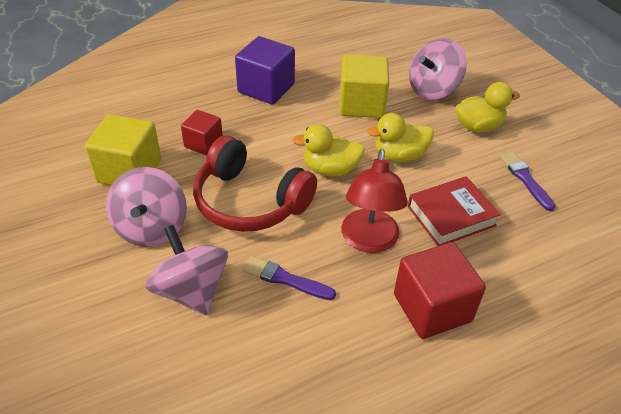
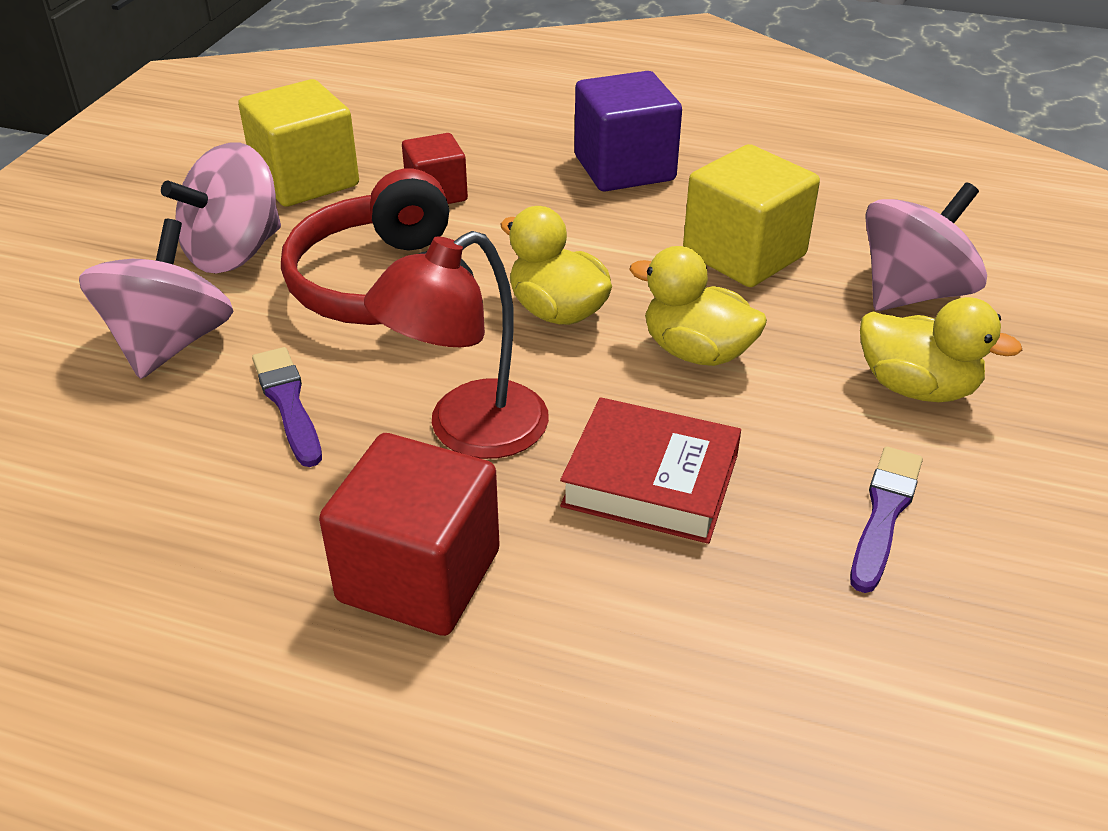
camera: 45 degrees right, 5 degrees down
(433, 89) = (912, 293): pink spinning top -> pink spinning top turned 135 degrees clockwise

